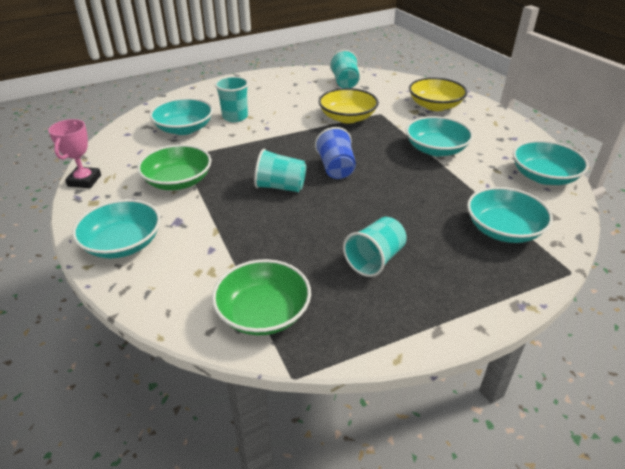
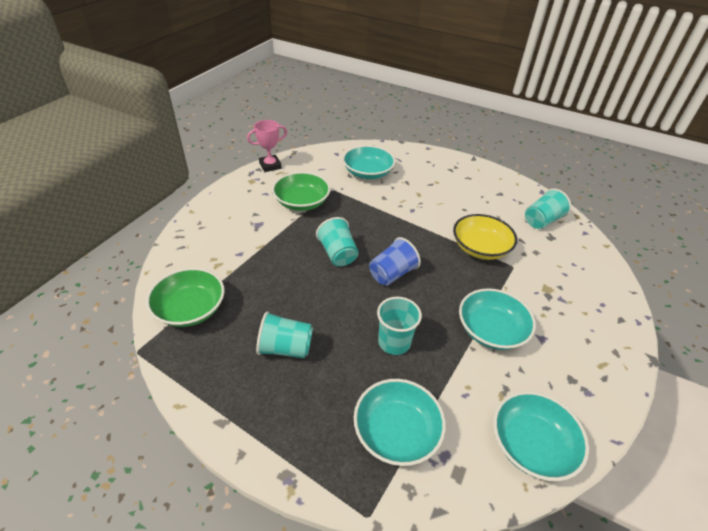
camera: 55 degrees right, 5 degrees up
(123, 244) = (220, 213): turquoise bowl -> none
(235, 117) = (409, 187): turquoise cup -> turquoise cup (394, 342)
(435, 106) = (577, 300): yellow bowl -> none

